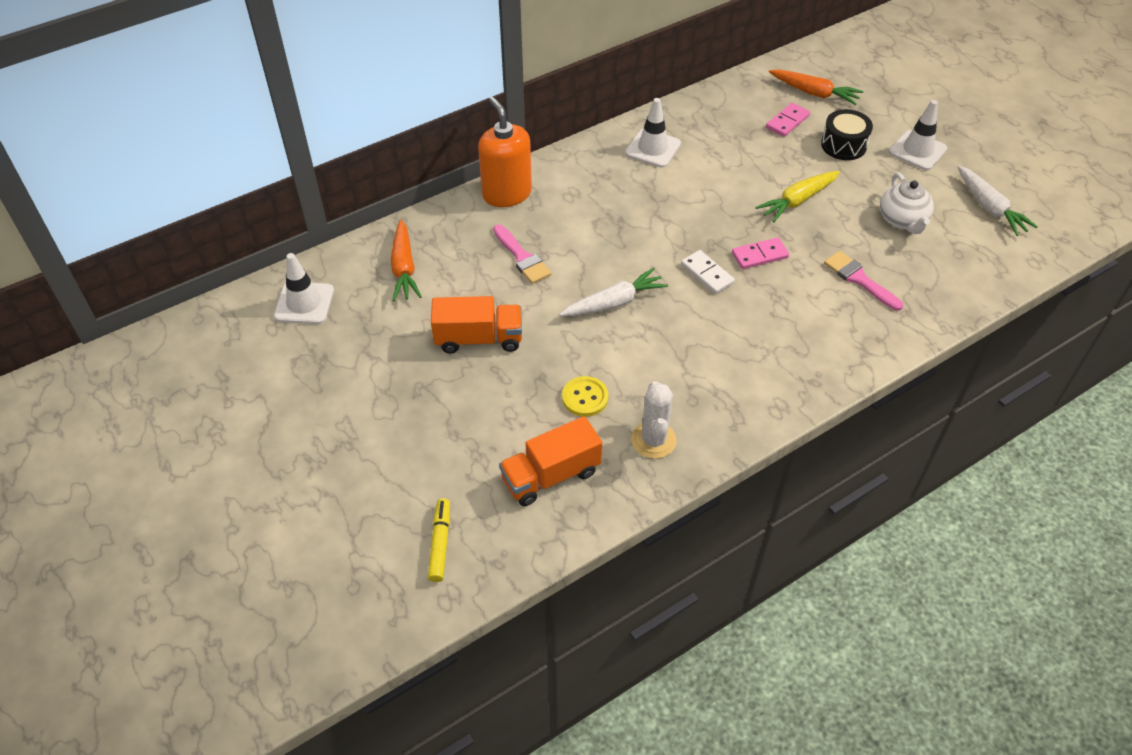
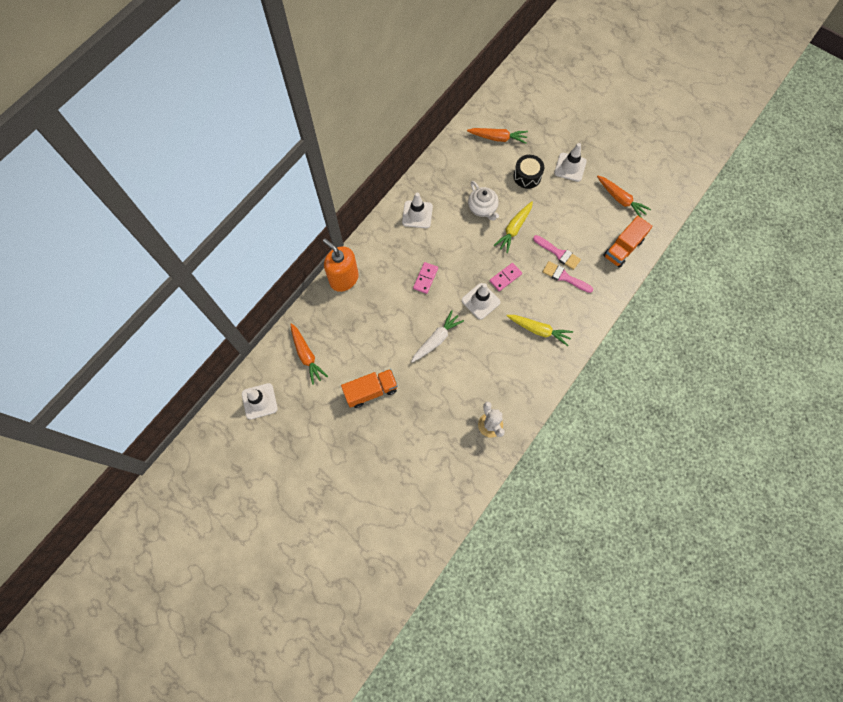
camera: 20 degrees left, 20 degrees up
(440, 543) = (404, 529): yellow marker -> none
(522, 257) = (372, 324): pink brush -> pink brush (558, 253)
(551, 475) = (445, 466): orange truck -> orange truck (623, 248)
(585, 397) = (444, 410): yellow button -> none
(707, 274) = (480, 301): white domino -> white traffic cone
(787, 122) = (489, 167): pink domino -> pink domino (425, 278)
(789, 336) = (538, 330): none -> yellow carrot
(902, 220) = (576, 225): white teapot -> white teapot (482, 208)
(989, 207) = (620, 199): white carrot -> orange carrot

